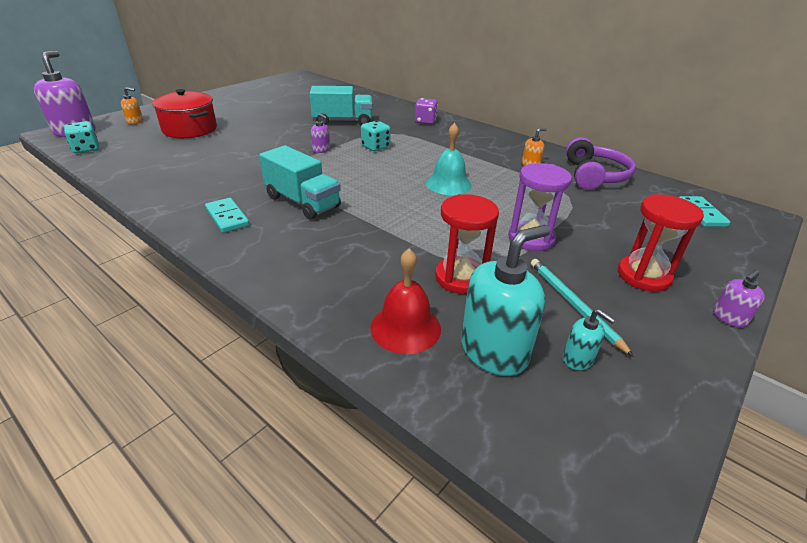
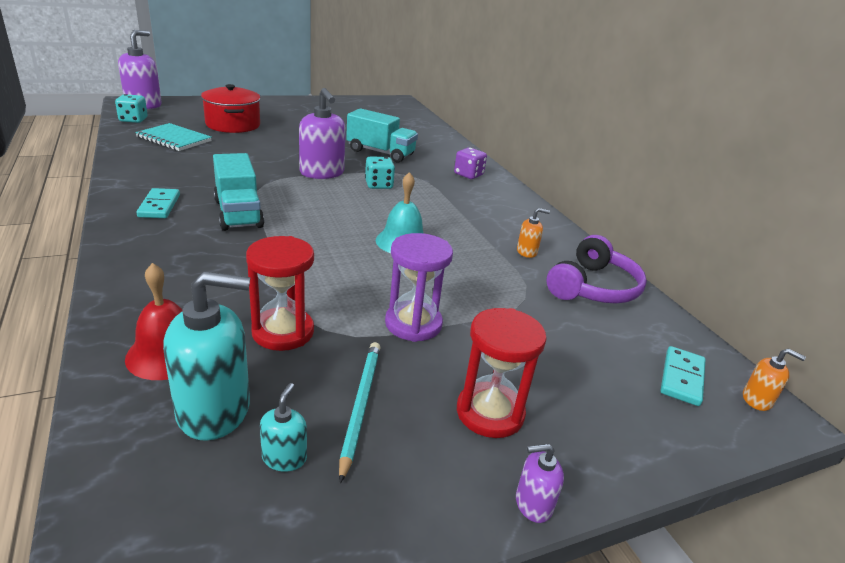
camera: 25 degrees right, 5 degrees down
(135, 121) = (199, 107): orange soap dispenser -> orange soap dispenser (757, 400)
(154, 156) = (174, 139): none -> turquoise notebook
(321, 150) = (322, 173): purple soap dispenser -> purple soap dispenser, size x2.08
(578, 359) = (284, 457): turquoise soap dispenser -> turquoise soap dispenser turned 150 degrees counterclockwise

